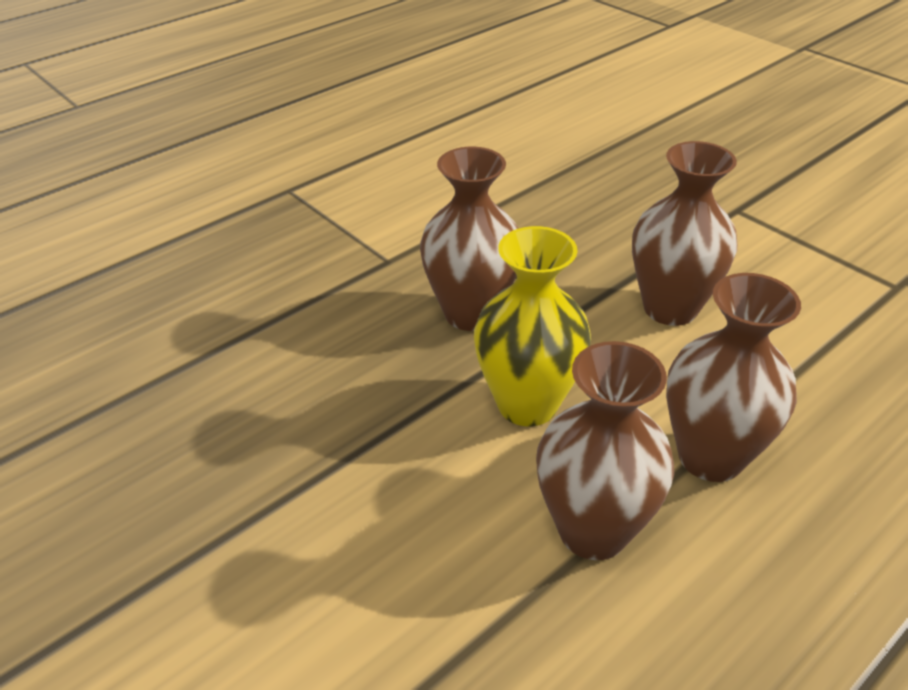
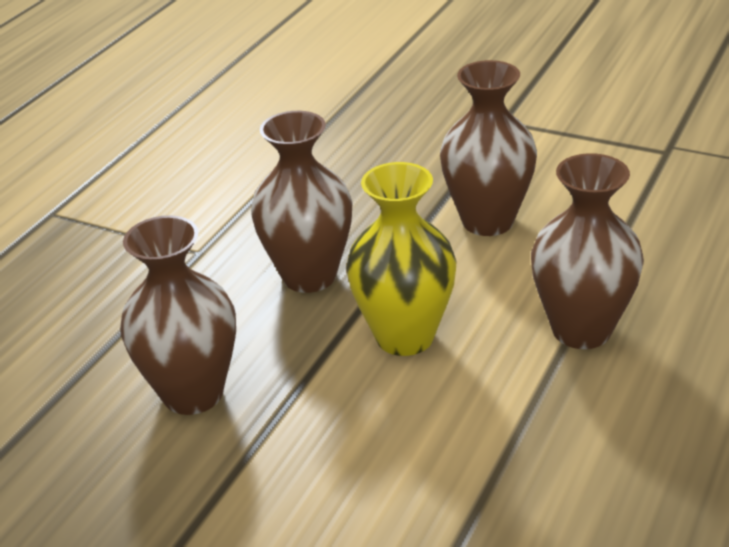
camera: 20 degrees left, 5 degrees down
(593, 530) = (515, 416): brown vase -> brown vase (193, 393)

